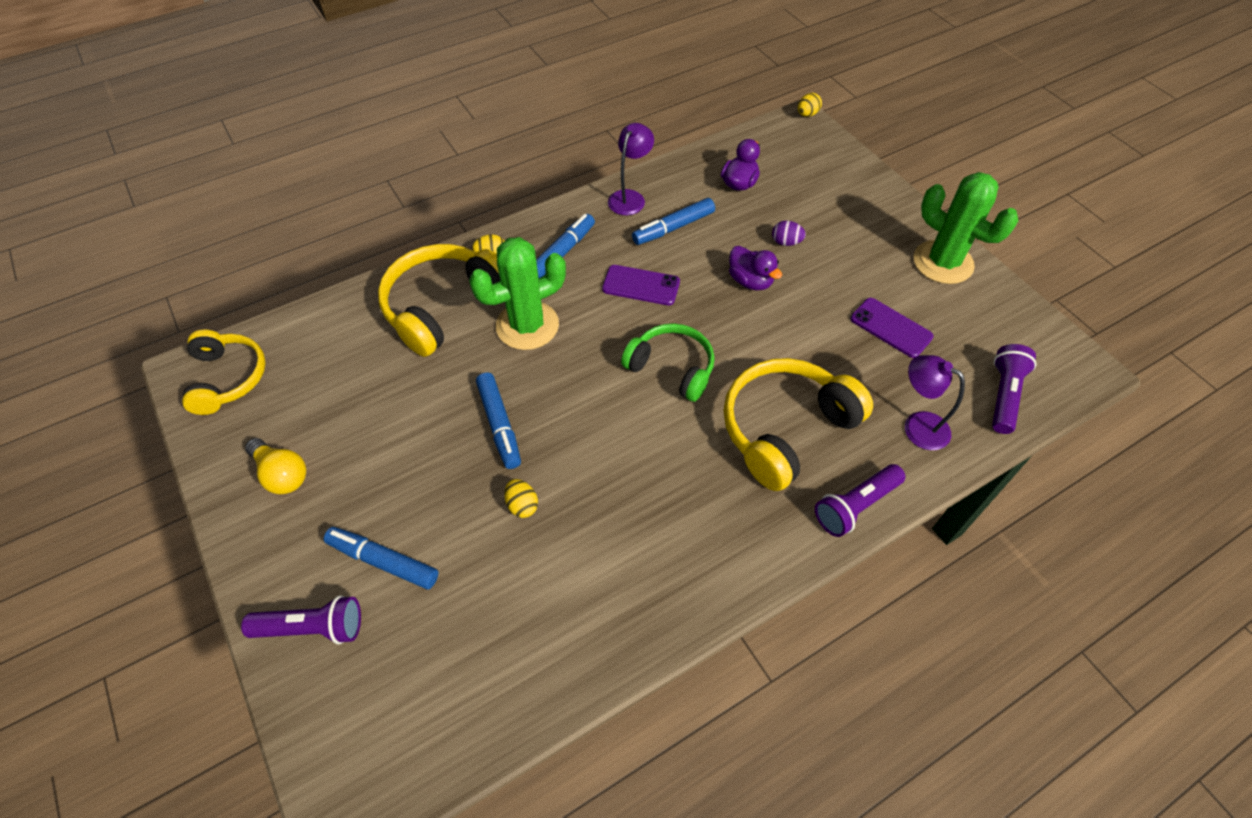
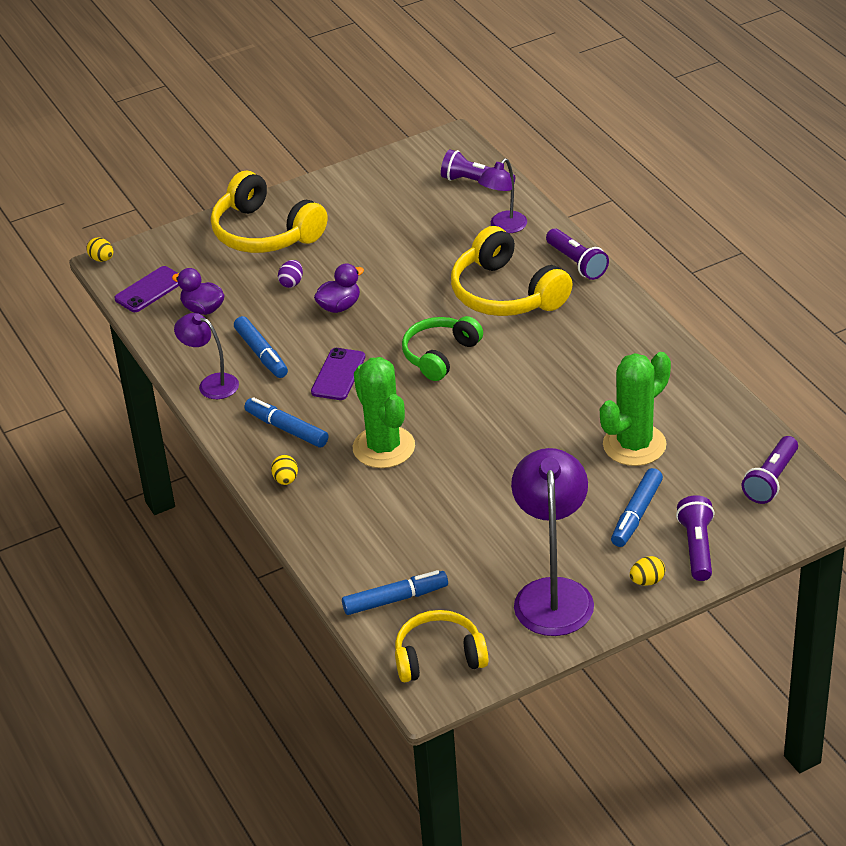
camera: 85 degrees left, 15 degrees down
(282, 474) = (553, 593): yellow light bulb -> purple lamp
(413, 733) = (771, 480): none -> purple flashlight
(443, 306) = (353, 508): yellow headphones -> yellow headphones (265, 233)
(499, 424) = (499, 457): blue marker -> blue marker (395, 599)
(522, 505) = (581, 438): yellow egg -> yellow egg (647, 581)
(891, 328) = (402, 231): purple phone -> purple phone (150, 290)
(943, 262) = (328, 195): green cactus -> green cactus (634, 445)

